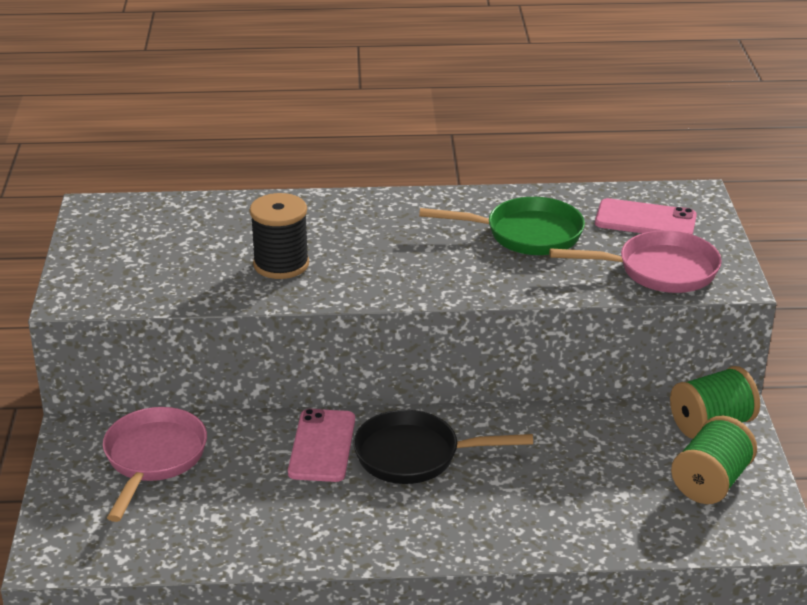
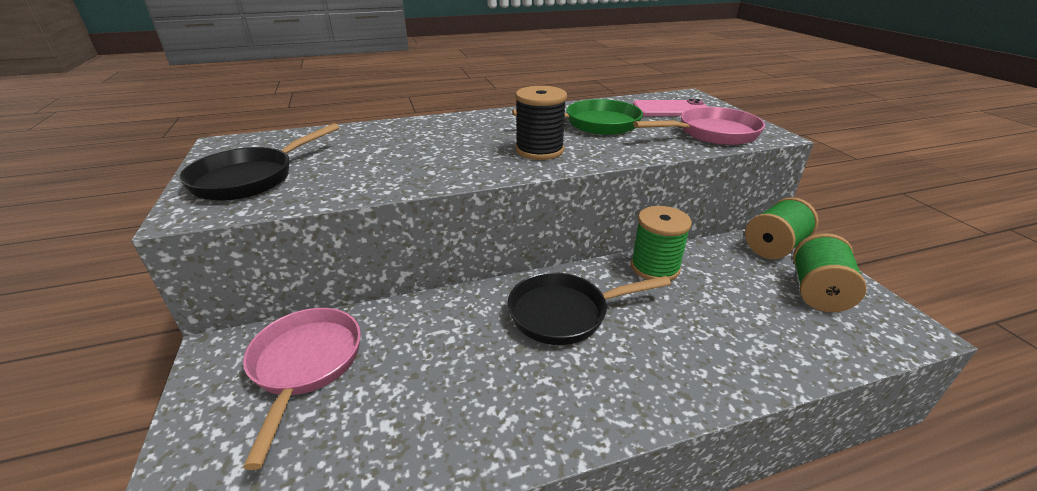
camera: 15 degrees left, 0 degrees up
(123, 264) = (251, 178): none -> black pan
(281, 264) = (406, 162): black spool -> black spool (539, 150)
(322, 446) = (476, 319): pink phone -> none
(544, 425) = (655, 267): none -> green spool

